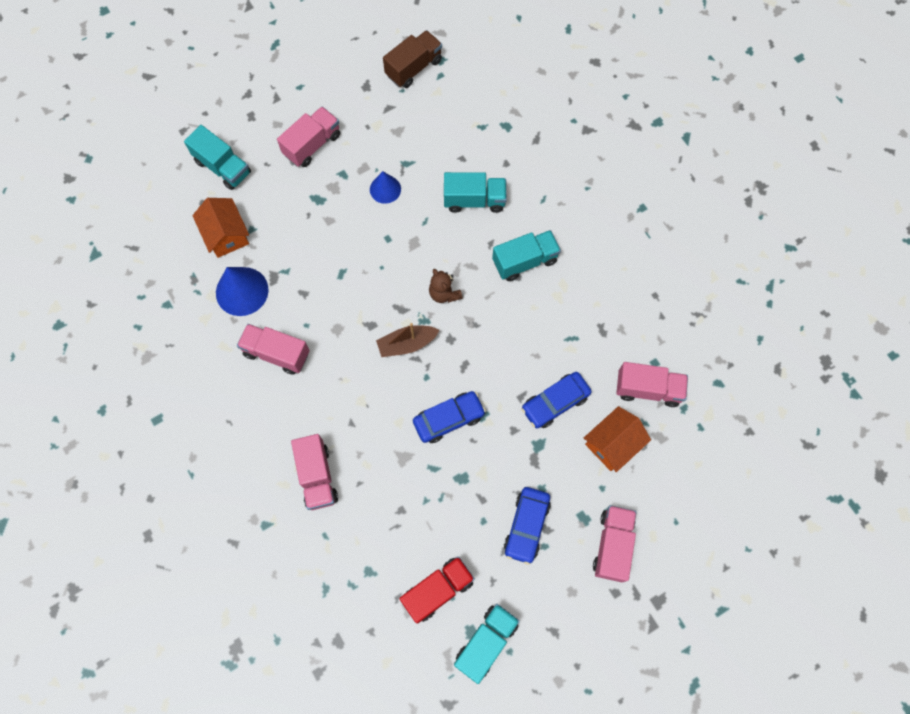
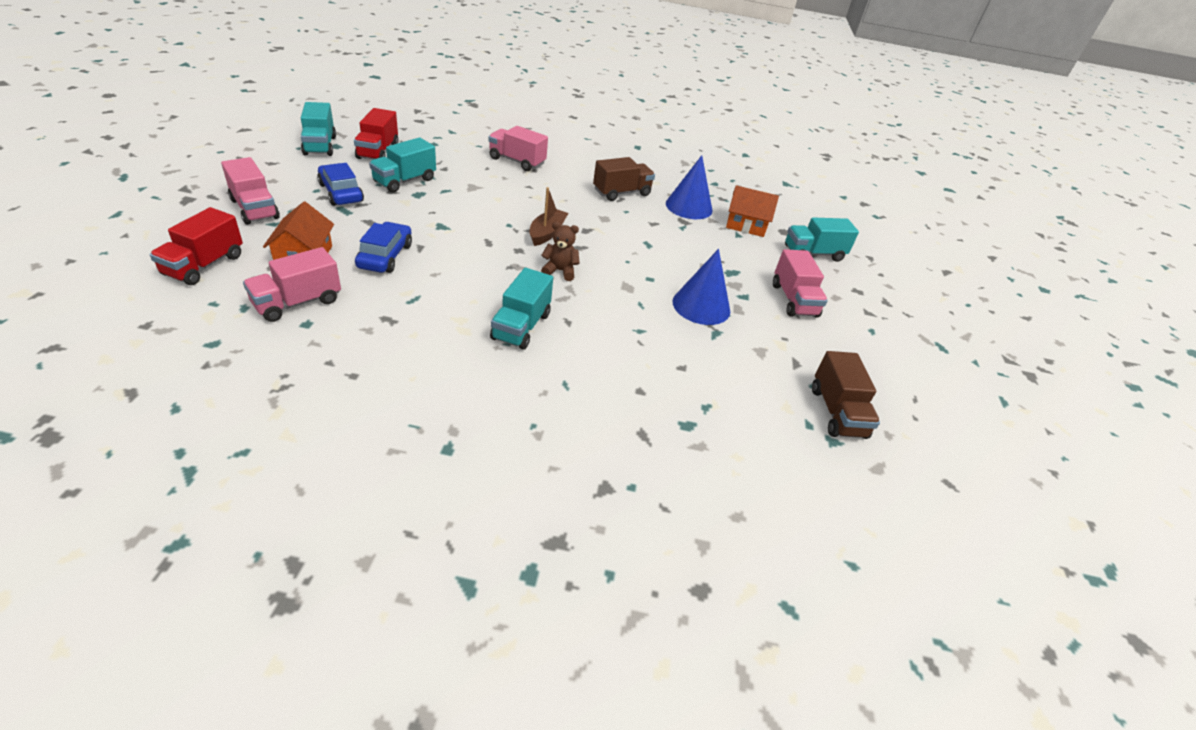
camera: 125 degrees right, 30 degrees down
(277, 353) = (621, 192): pink truck -> brown truck
(385, 189) = (701, 306): blue cone -> blue cone, size x1.61
(449, 419) = (464, 213): blue car -> none
(474, 200) = (625, 343): turquoise truck -> turquoise truck (405, 181)
(687, 481) = (204, 265): none -> red truck

